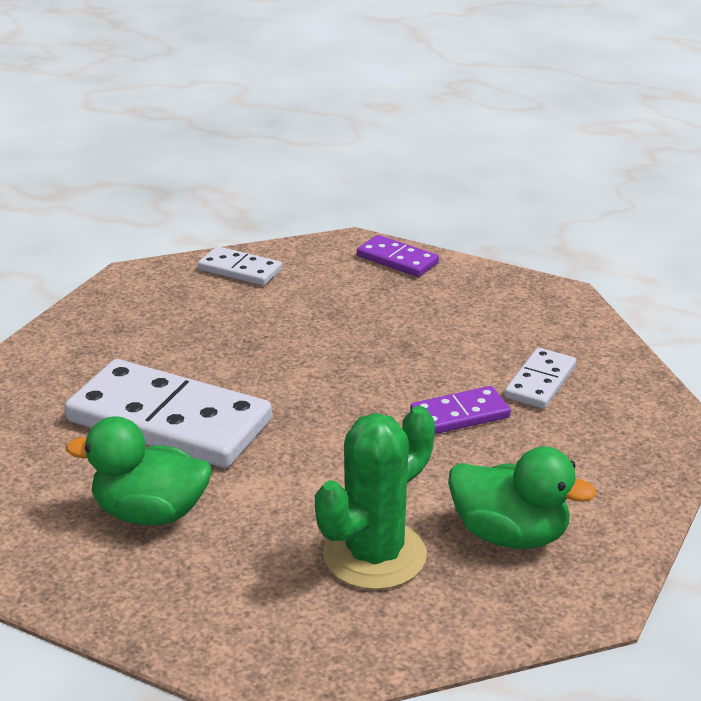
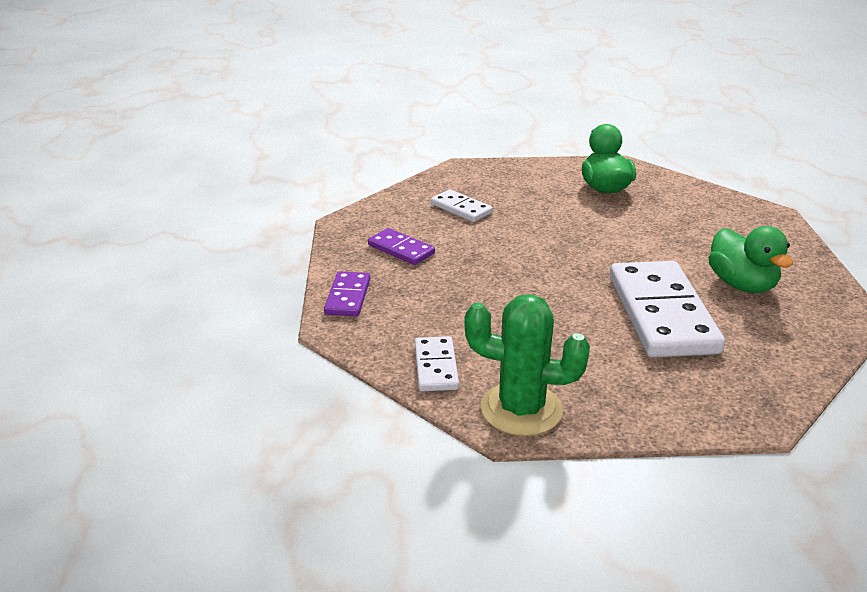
camera: 120 degrees left, 0 degrees up
(374, 555) = (668, 214): green cactus -> green cactus (521, 409)
(460, 415) = (524, 223): purple domino -> purple domino (401, 249)
(540, 382) = (461, 208): white domino -> white domino turned 45 degrees clockwise

